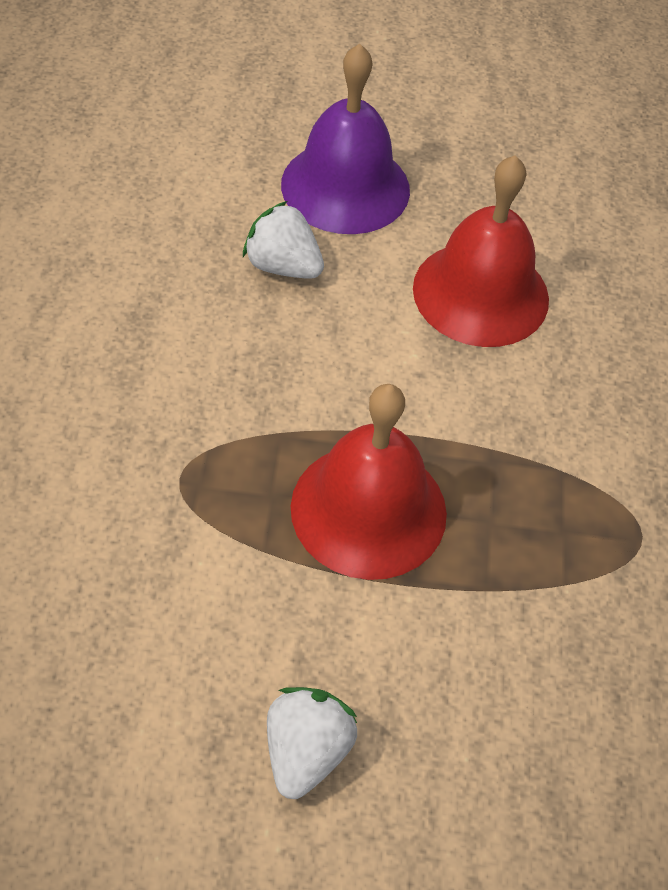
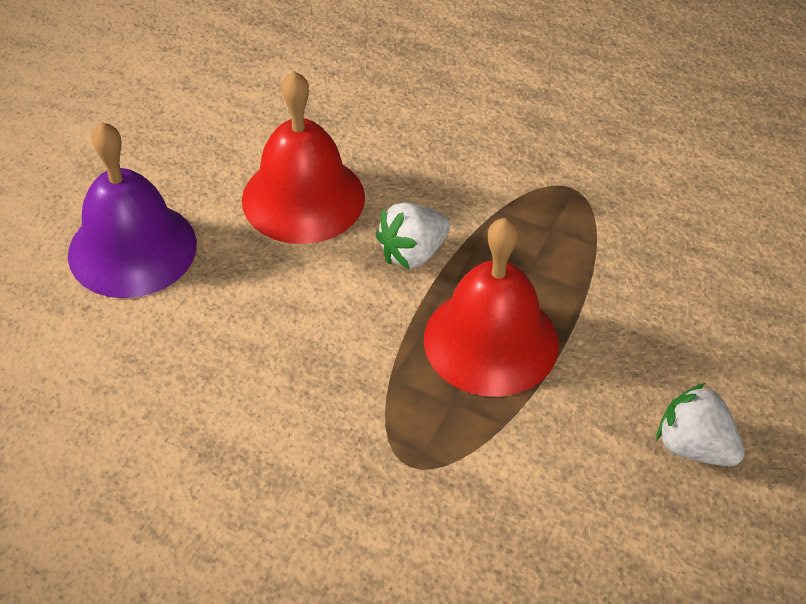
camera: 65 degrees left, 5 degrees down
(283, 266) = (204, 322): white strawberry -> white strawberry (413, 253)

